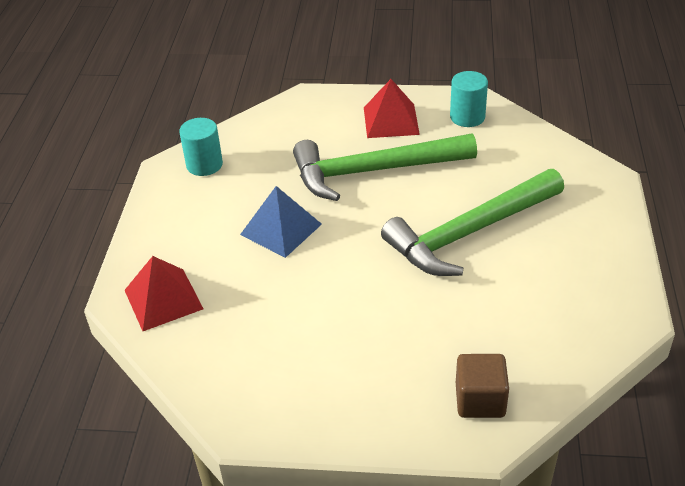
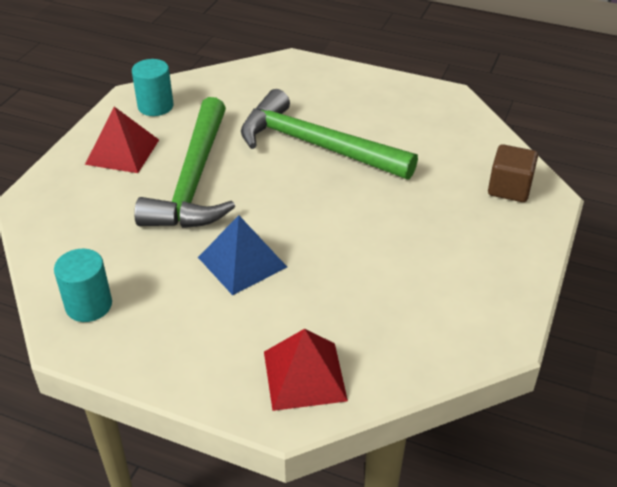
camera: 75 degrees left, 0 degrees up
(469, 232) = (316, 145): green hammer -> green hammer turned 135 degrees clockwise

